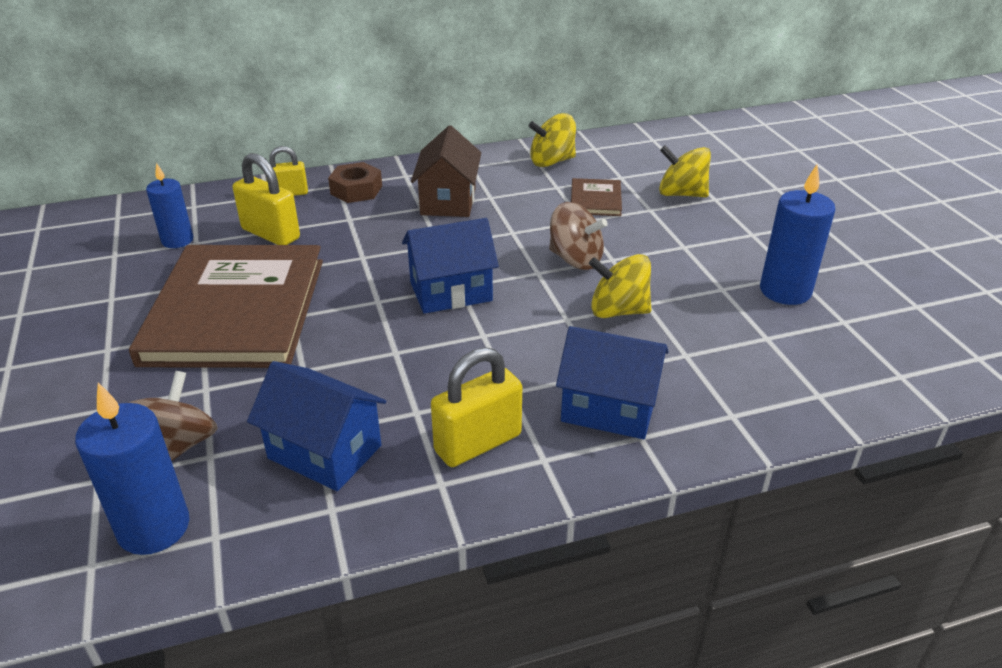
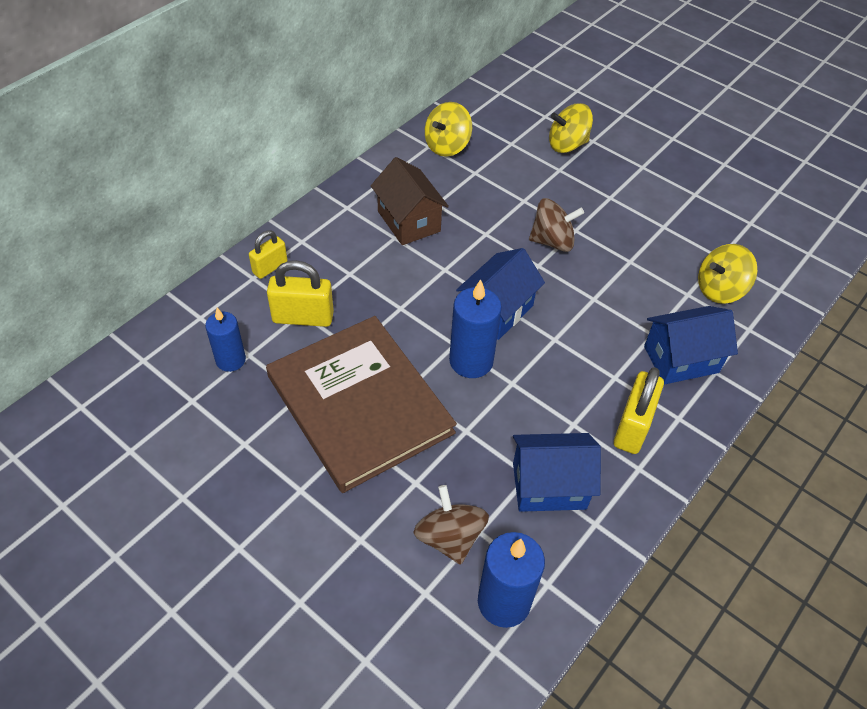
camera: 35 degrees left, 15 degrees up
(356, 190) = (323, 240): brown nut -> none
(595, 200) = (514, 175): brown book -> none
(618, 311) = (619, 276): yellow spinning top -> yellow spinning top (720, 289)
(785, 291) = (701, 211): blue candle -> blue candle (471, 361)

